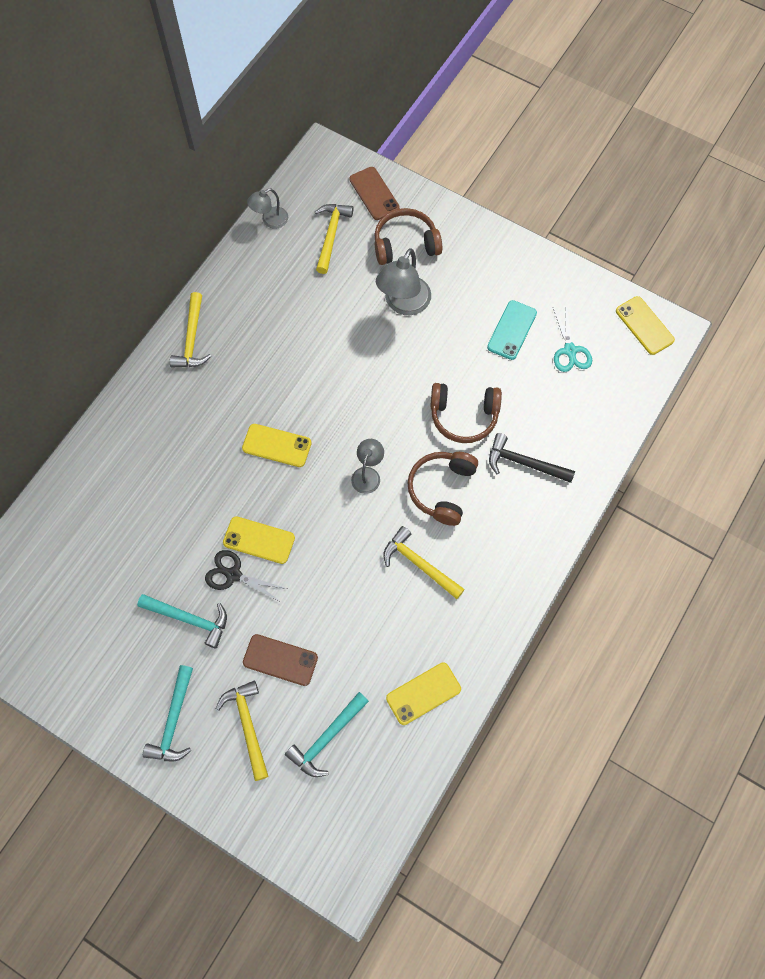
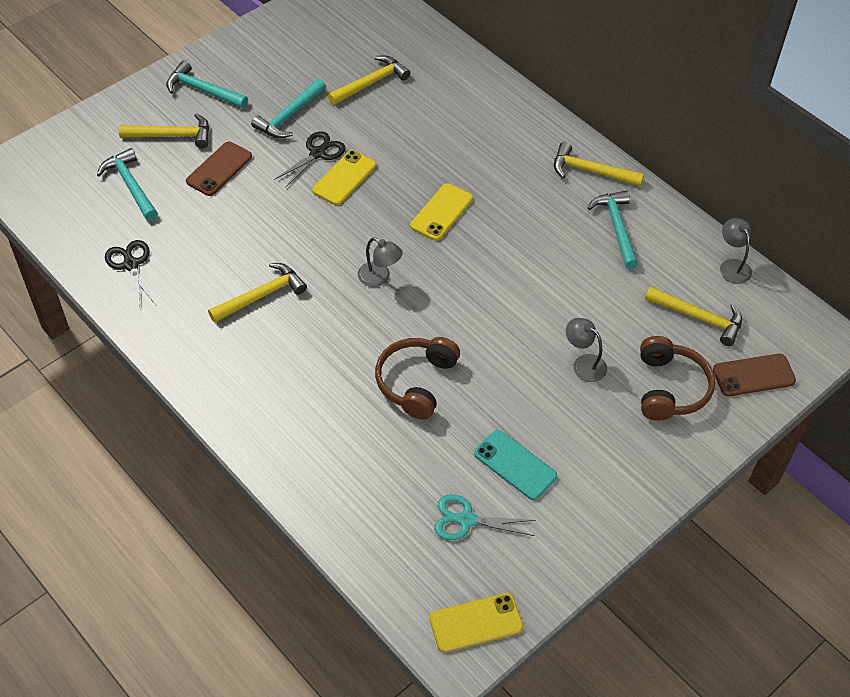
camera: 105 degrees right, 15 degrees down
(122, 556) = (371, 83): none -> yellow hammer
(253, 307) = (617, 227): none -> turquoise hammer
(403, 304) = (583, 364): grey lamp -> grey lamp, size x0.58
(423, 693) = (131, 265): yellow phone -> black scissors
(442, 489) = (335, 337): brown headphones -> none
(524, 463) = (335, 423): black hammer -> none

